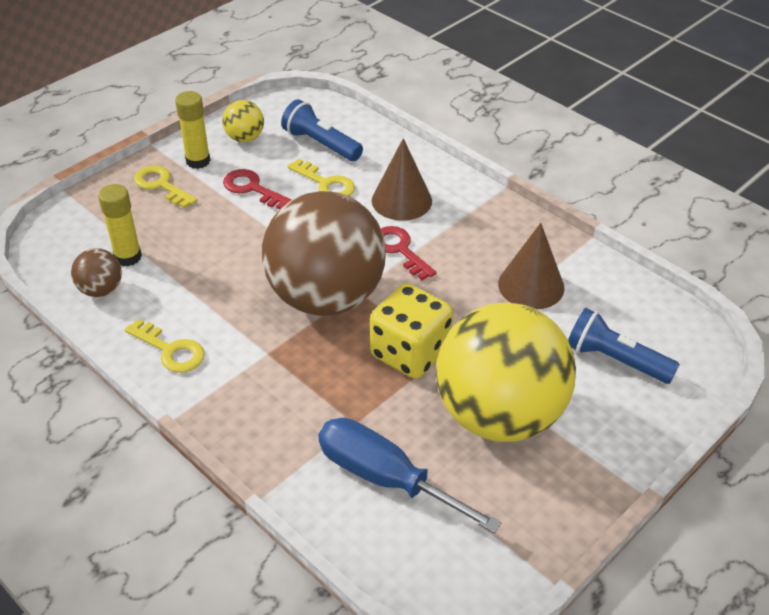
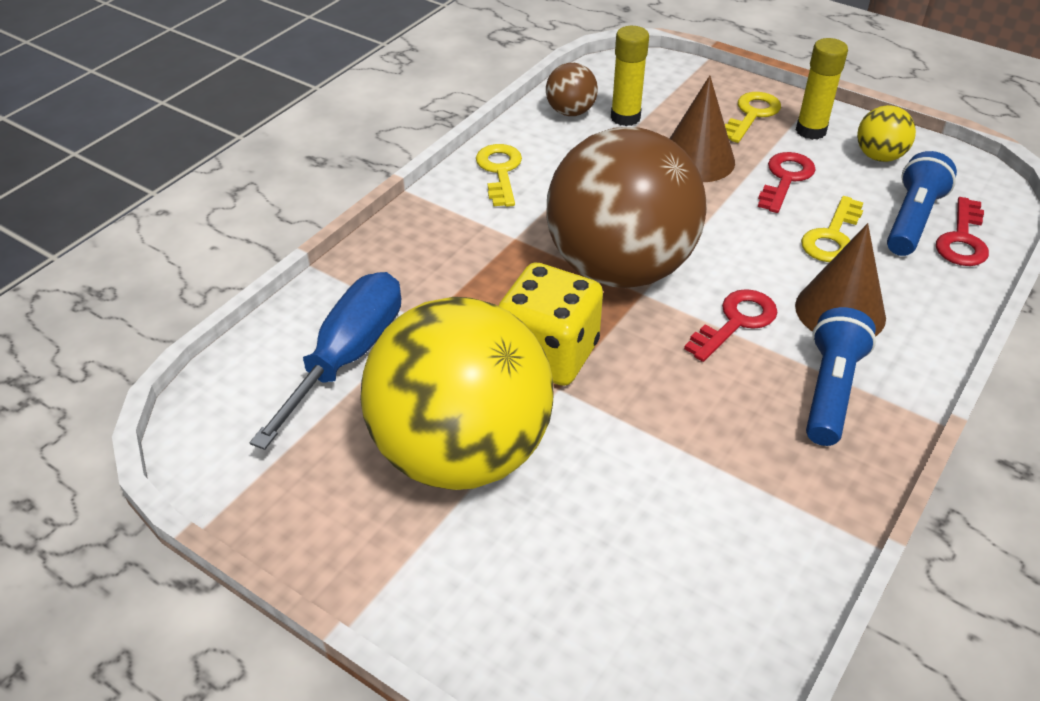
camera: 80 degrees right, 0 degrees up
(170, 350) = (500, 171): yellow key -> yellow key turned 150 degrees clockwise
(348, 129) = (962, 239): none -> red key
(531, 285) = (725, 471): brown cone -> brown cone (697, 159)
(615, 360) = (599, 587): blue flashlight -> blue flashlight (830, 390)

